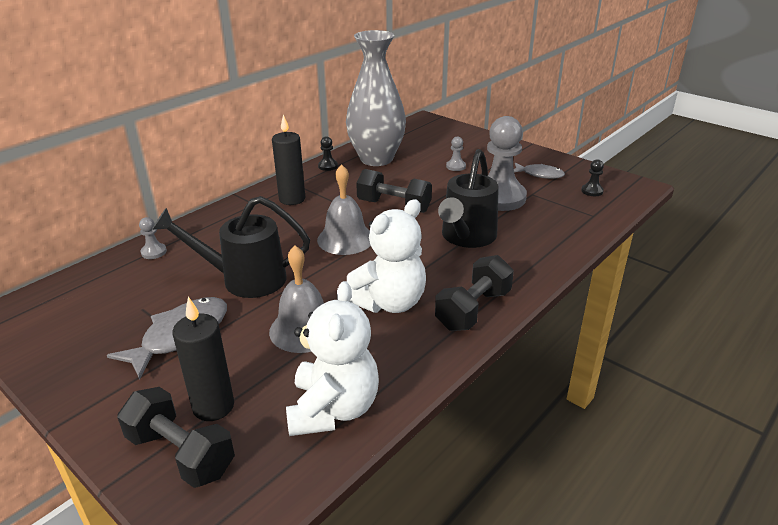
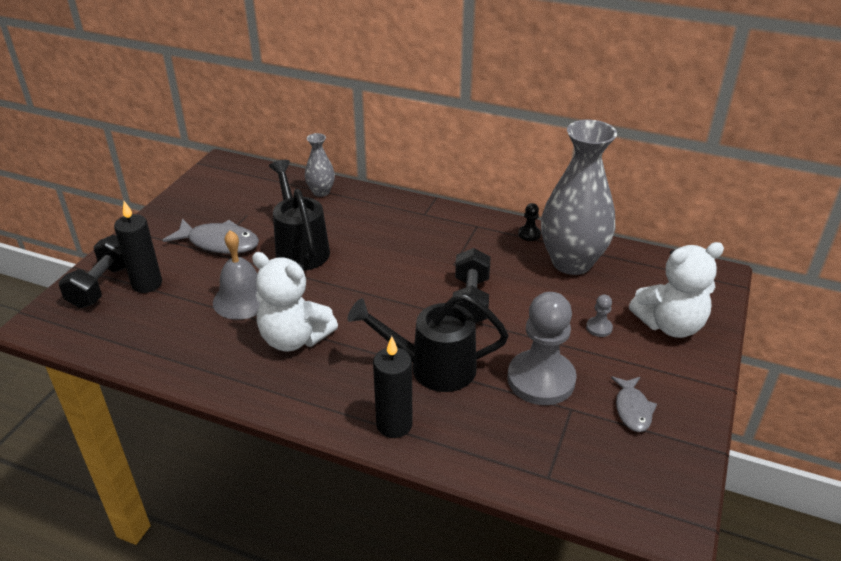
camera: 70 degrees right, 5 degrees up
(154, 252) = (321, 192): grey pawn -> grey vase
(292, 199) = (445, 232): black candle -> black candle (394, 425)
(333, 409) = (151, 341): white teddy bear -> white teddy bear (670, 325)
(345, 239) = (388, 285): grey bell -> none
(473, 310) = (300, 396): black dumbbell -> none
(592, 191) = (619, 470): black pawn -> none

